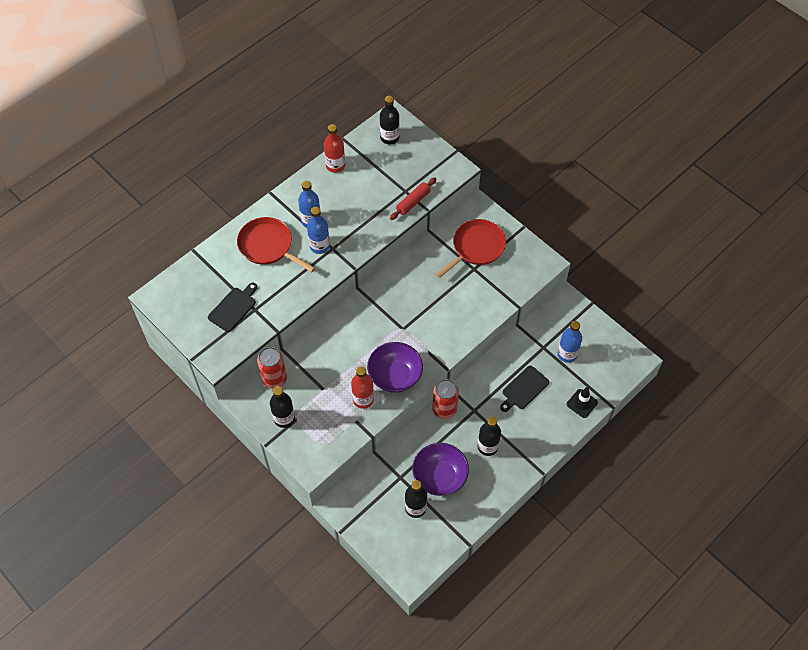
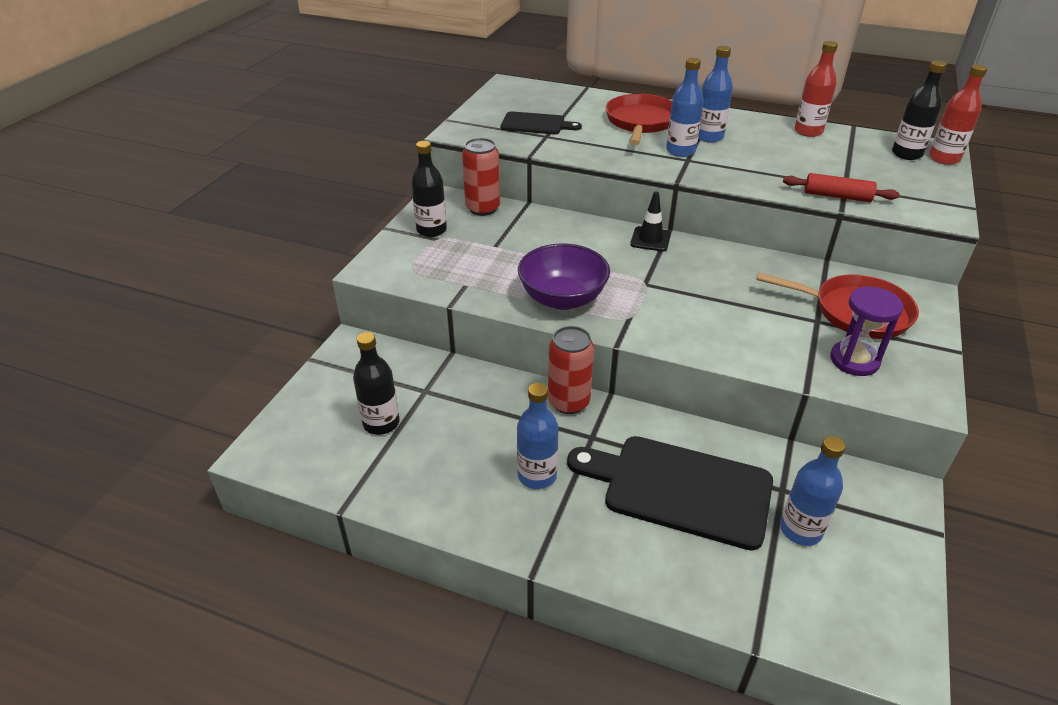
camera: 65 degrees right, 20 degrees down
(363, 399) = (503, 282): red bottle -> red bottle (944, 158)
(439, 477) = (448, 434): purple bowl -> none
(487, 446) = (537, 475): black bottle -> blue bottle
(509, 273) = (854, 360): none -> purple hourglass
(524, 389) = (680, 489): black cutting board -> black cutting board, size x1.80
(582, 403) = (720, 590): black traffic cone -> black traffic cone (650, 239)

